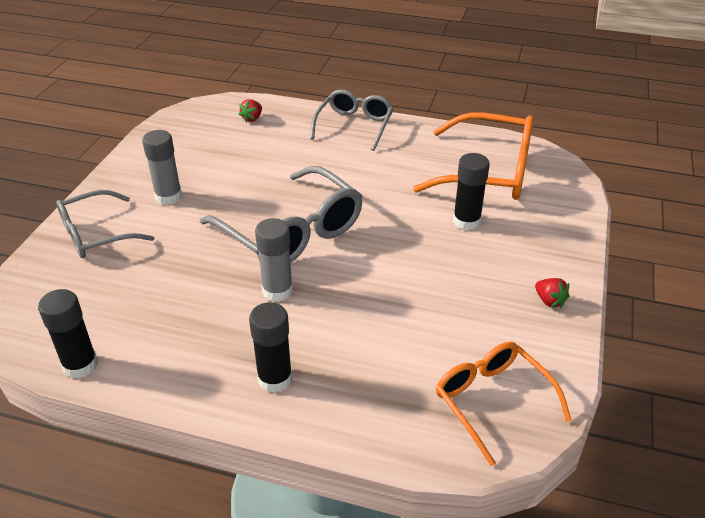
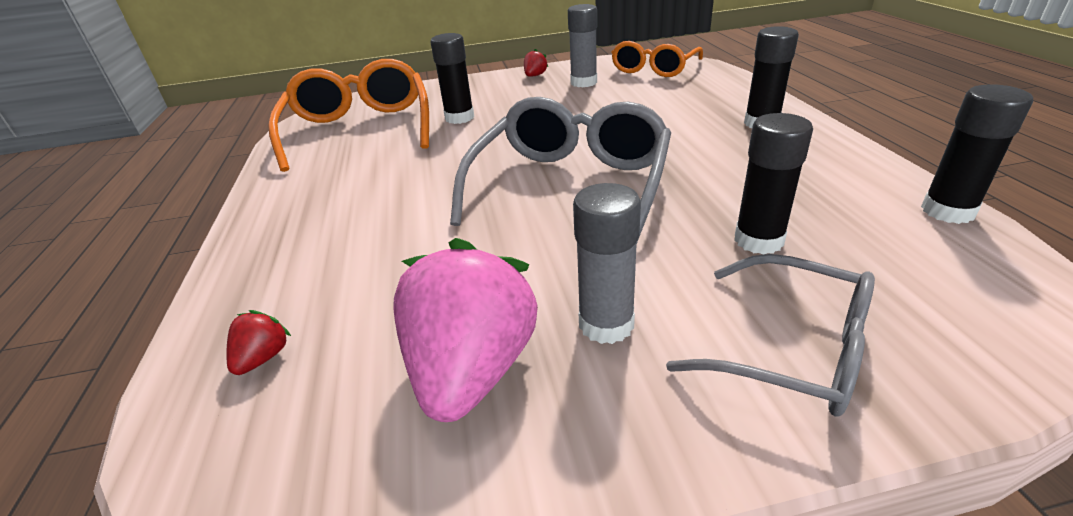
camera: 115 degrees left, 5 degrees down
(157, 271) = (758, 240): none -> black glue stick
(187, 159) = (472, 370): none -> pink strawberry
(252, 118) = (263, 358): red strawberry -> red strawberry turned 75 degrees counterclockwise
(277, 291) = (669, 158): grey glue stick -> grey glue stick (583, 82)
(354, 126) = (273, 233): grey glasses -> none

